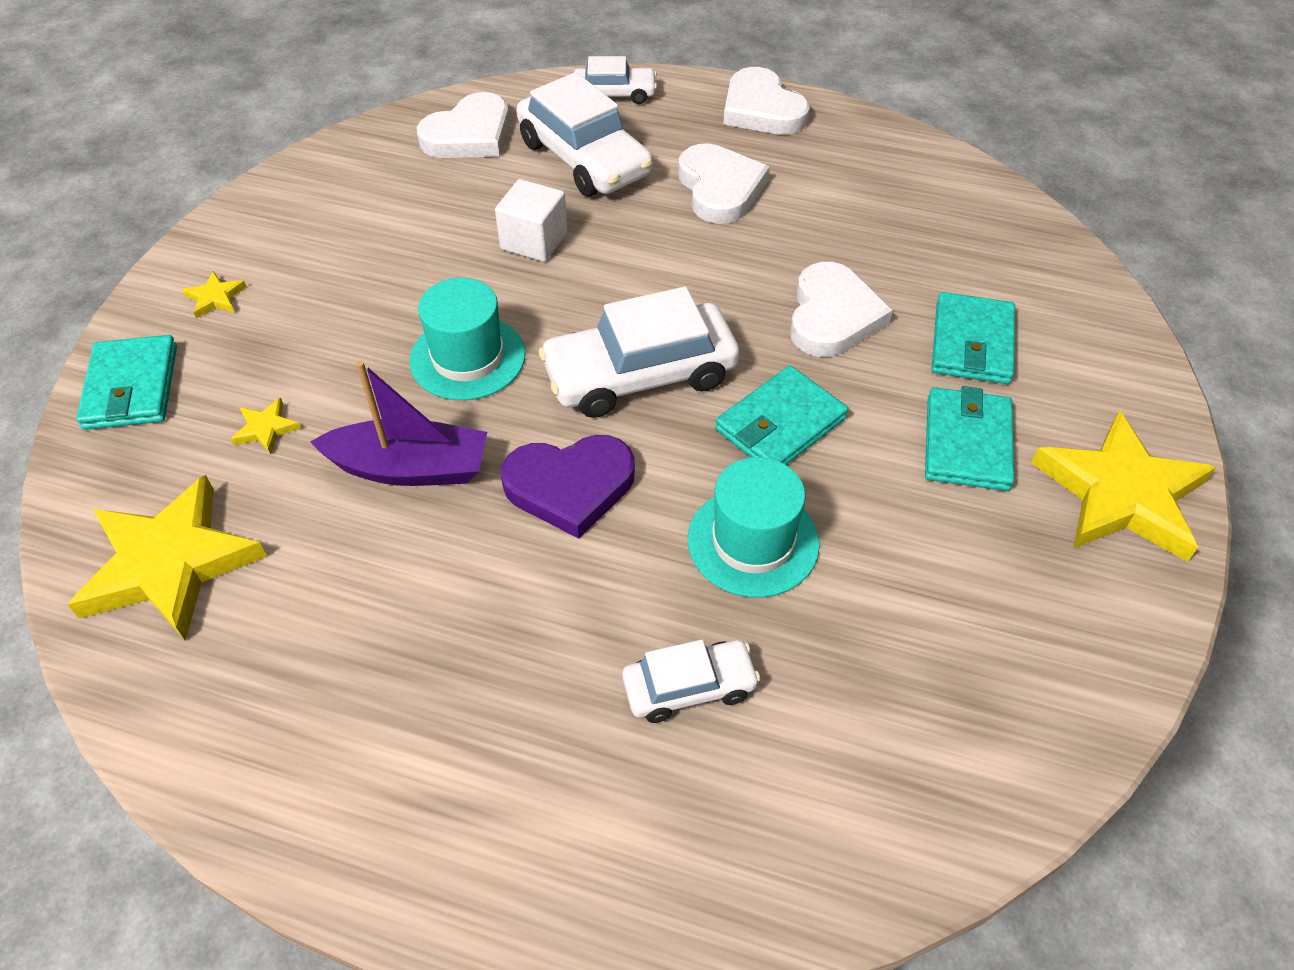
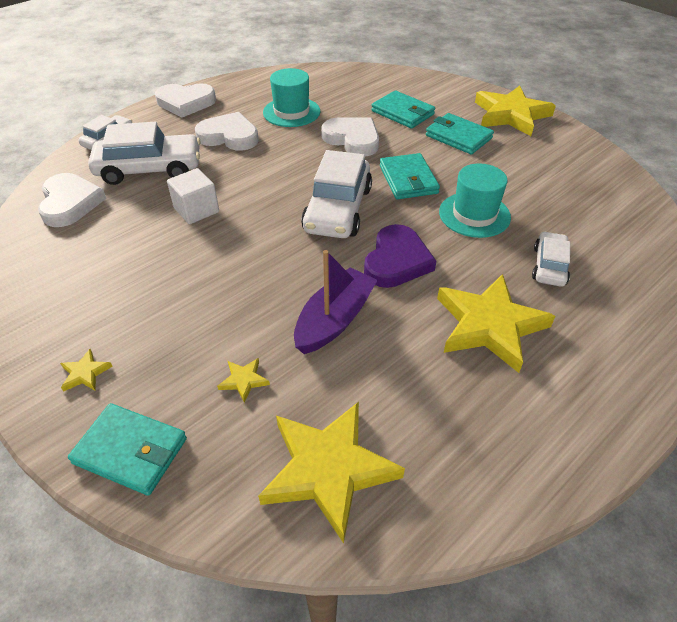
camera: 60 degrees left, 5 degrees down
(467, 357) = (266, 267): turquoise hat -> turquoise hat (291, 112)
(498, 647) = (489, 325): none -> yellow star

